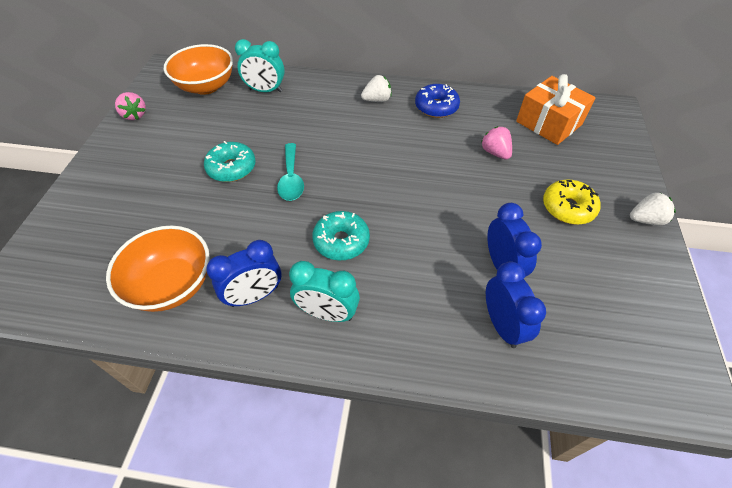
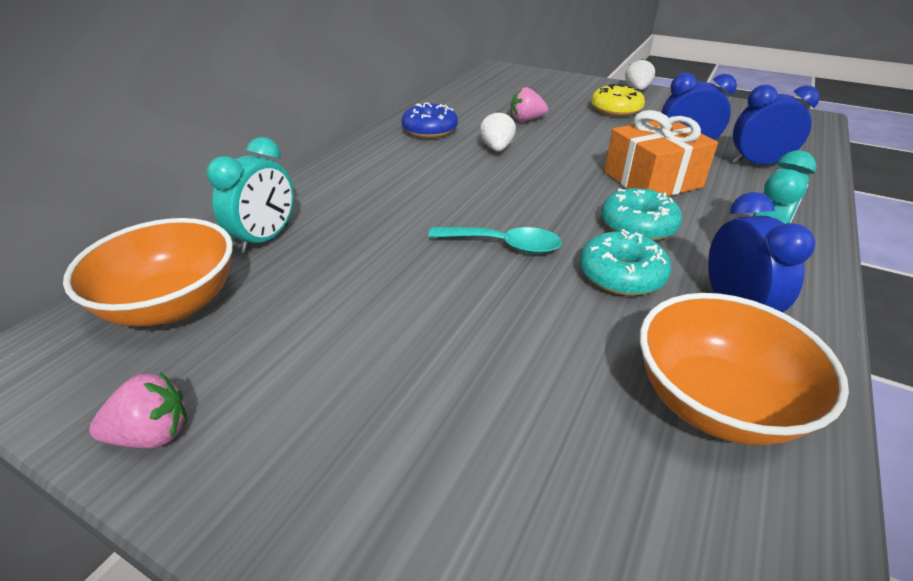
camera: 70 degrees left, 15 degrees down
(232, 168) = (446, 299): turquoise donut -> turquoise donut (621, 275)
(377, 100) = (383, 159): white strawberry -> white strawberry (497, 148)
(549, 123) = (498, 91): orange gift -> orange gift (652, 180)

